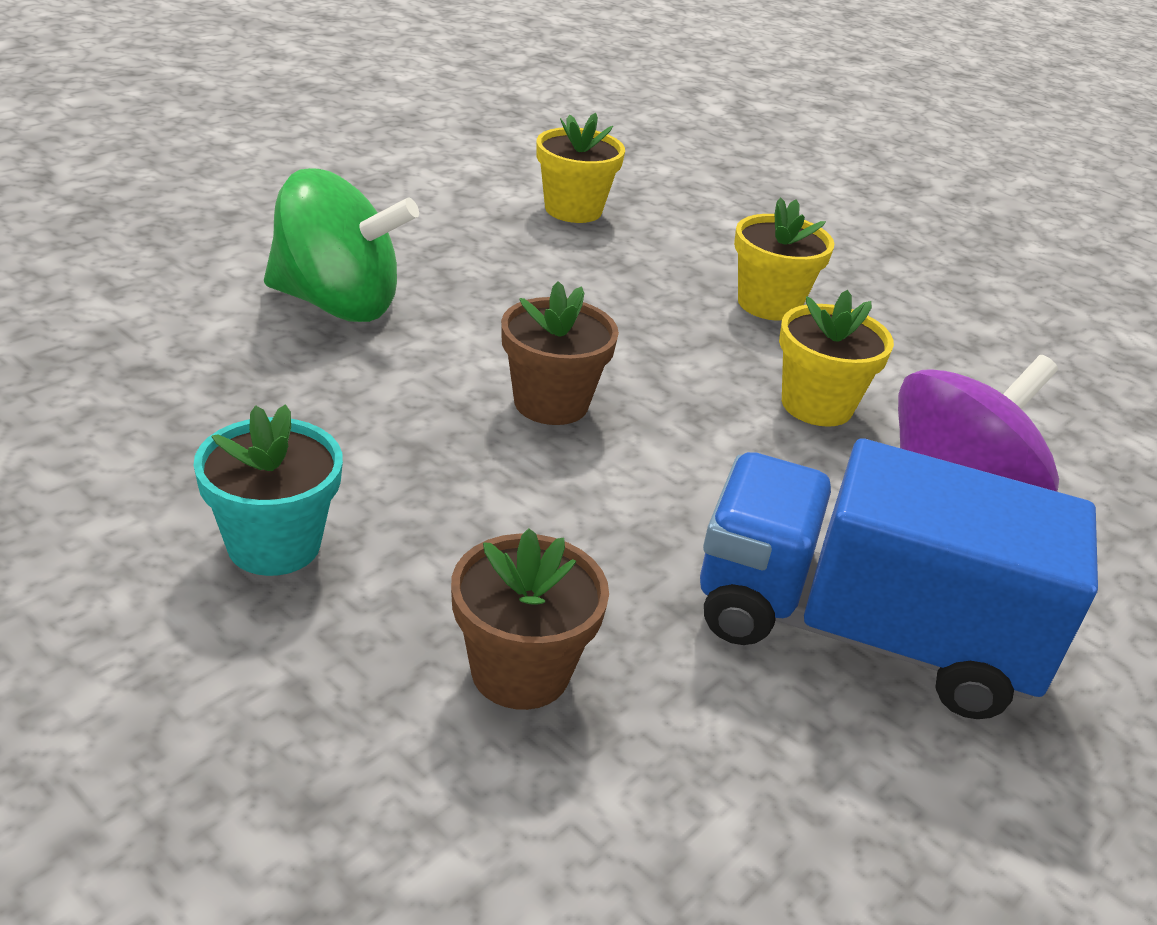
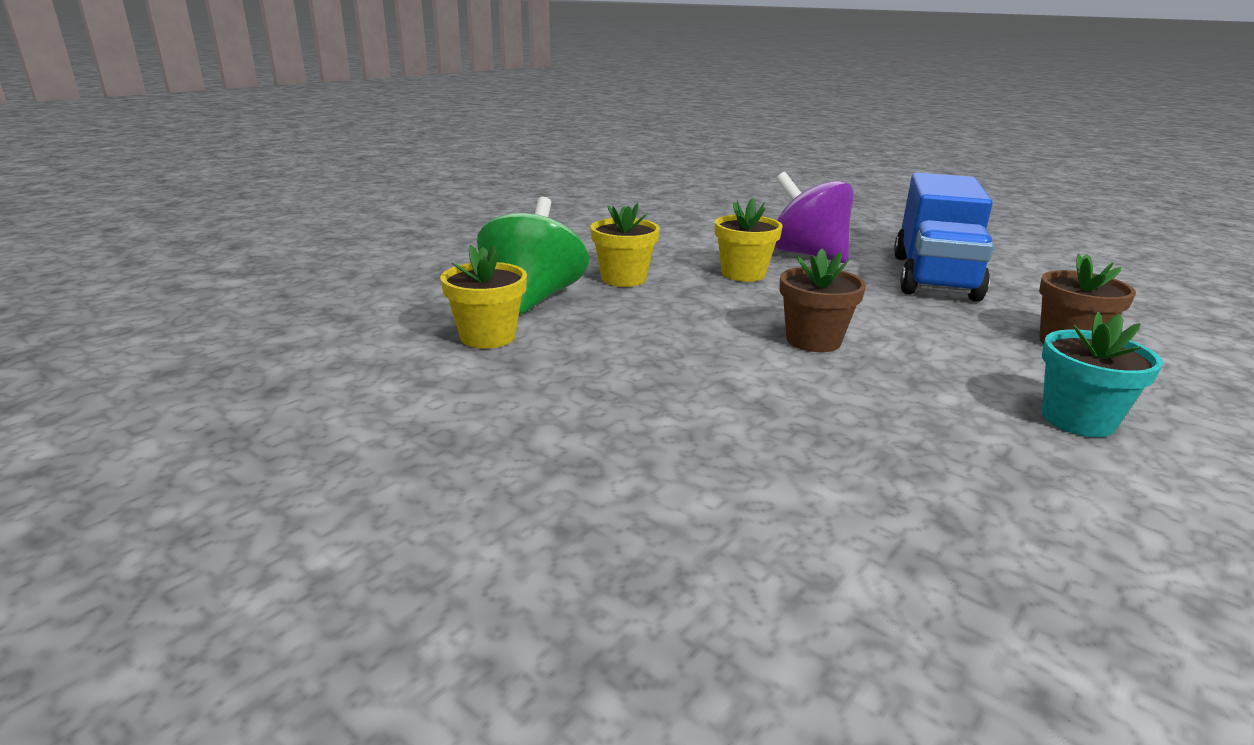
camera: 90 degrees left, 10 degrees down
(337, 304) = (739, 431): green spinning top -> green spinning top (534, 298)

